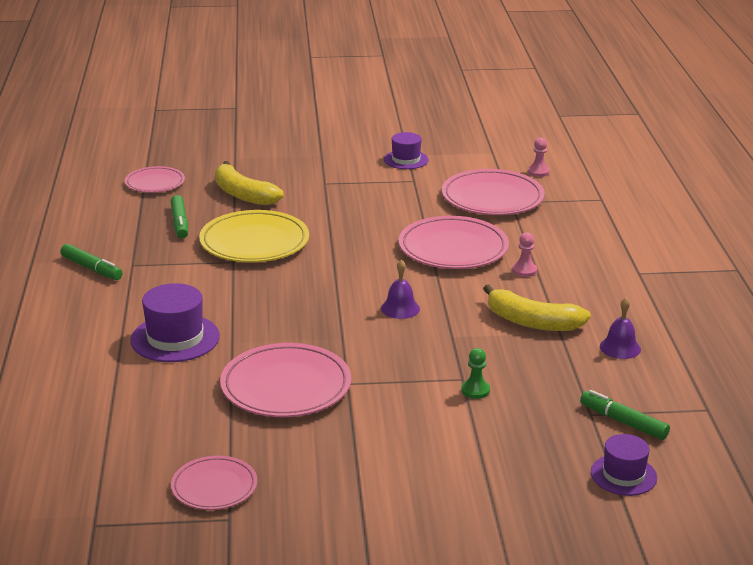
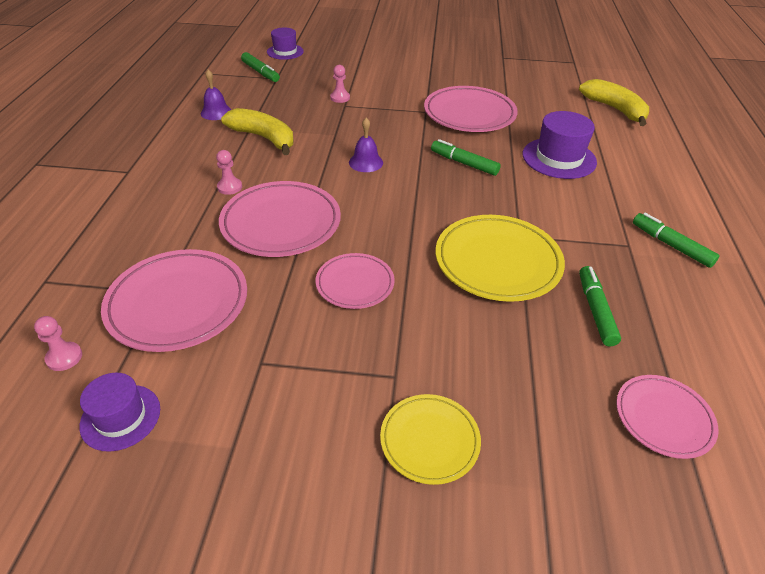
camera: 170 degrees left, 15 degrees up
(214, 487) = (512, 69): pink plate -> pink plate (355, 284)
(243, 194) = (518, 364): yellow banana -> yellow banana (615, 109)
(289, 320) = (464, 163): none -> green marker
(298, 165) = (429, 440): none -> yellow plate
(406, 160) = (243, 429): purple hat -> purple hat (120, 417)
(475, 390) = (340, 98): green pawn -> pink pawn

